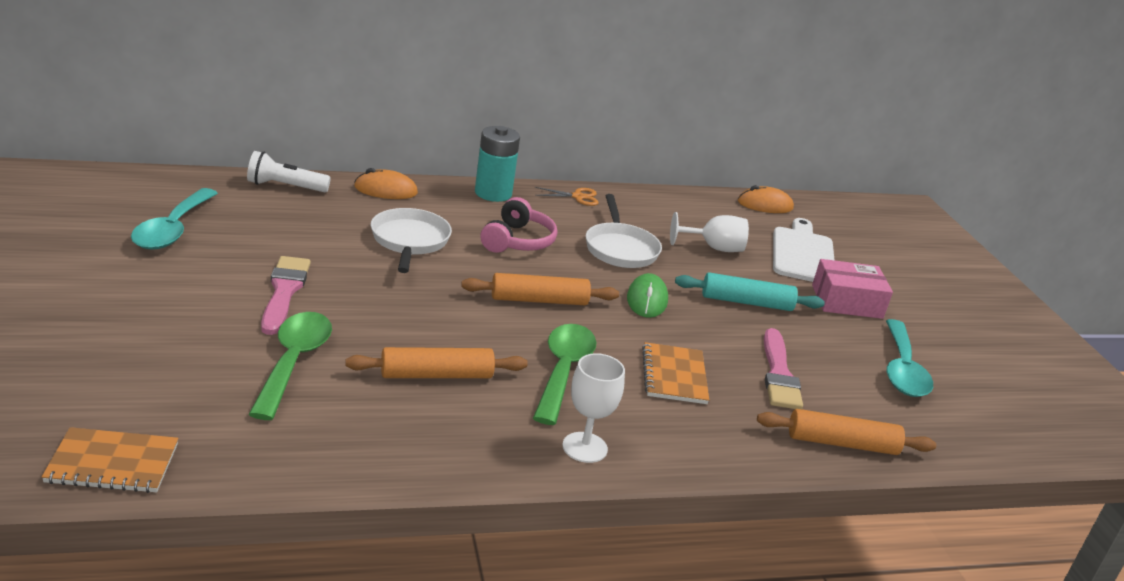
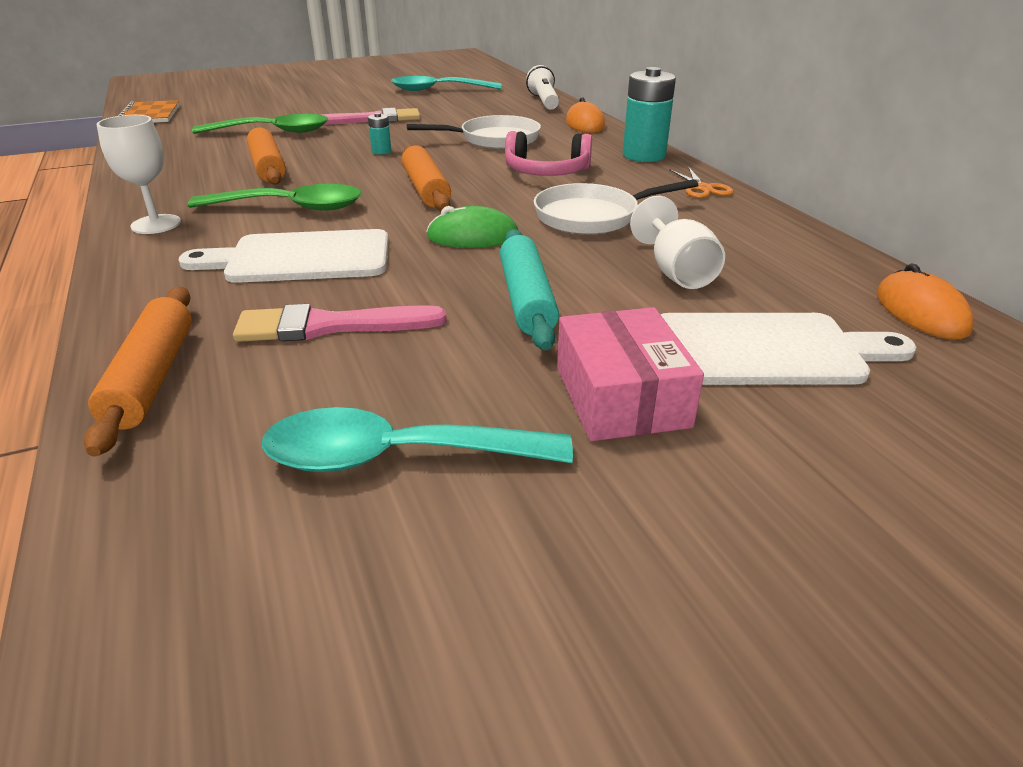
camera: 85 degrees right, 5 degrees up
(415, 304) = (381, 151): none -> turquoise battery
(674, 375) = (301, 258): orange notebook -> white cutting board

